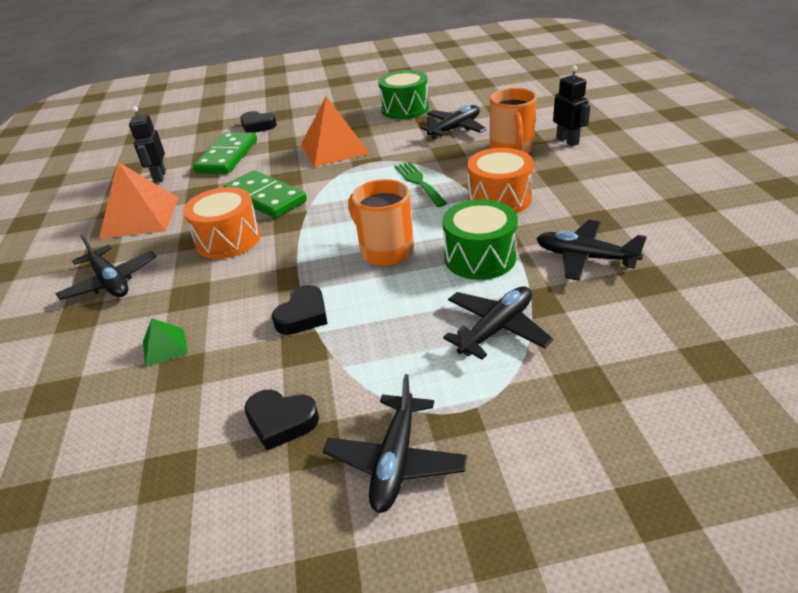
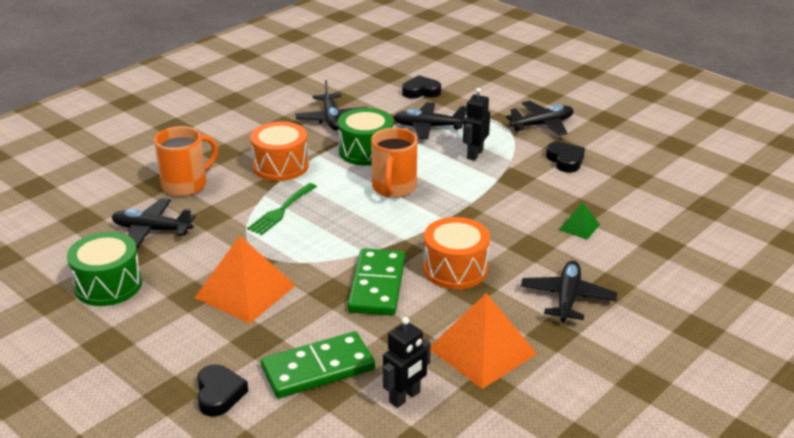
camera: 130 degrees left, 5 degrees down
(303, 315) = (491, 190): black heart -> black heart (421, 92)
(567, 141) = (151, 163): black robot -> black robot (474, 154)

